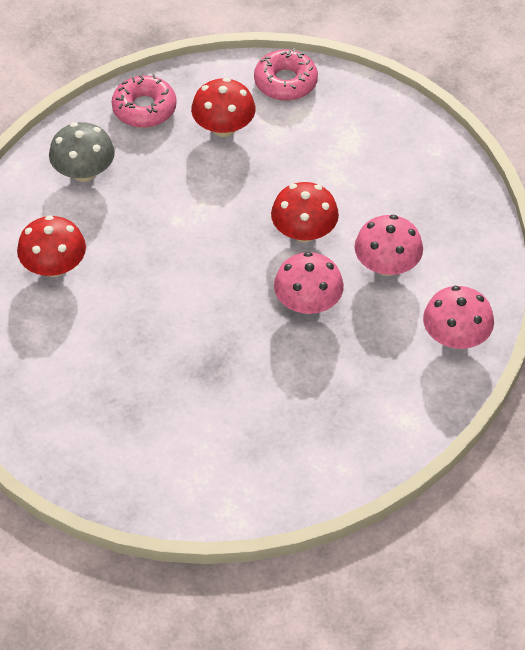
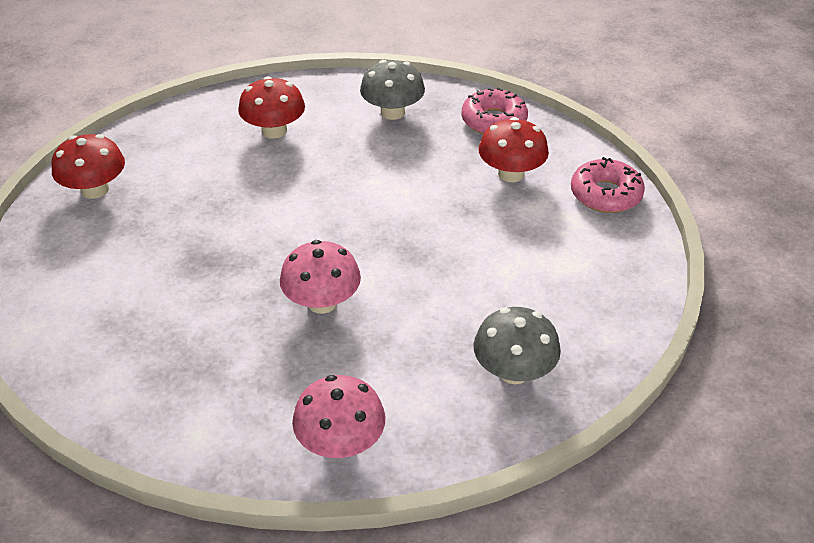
camera: 65 degrees right, 10 degrees down
(304, 232) = (416, 270): red mushroom -> red mushroom (95, 190)
(387, 265) = (411, 348): pink mushroom -> none
(439, 216) = (514, 371): none -> grey mushroom

